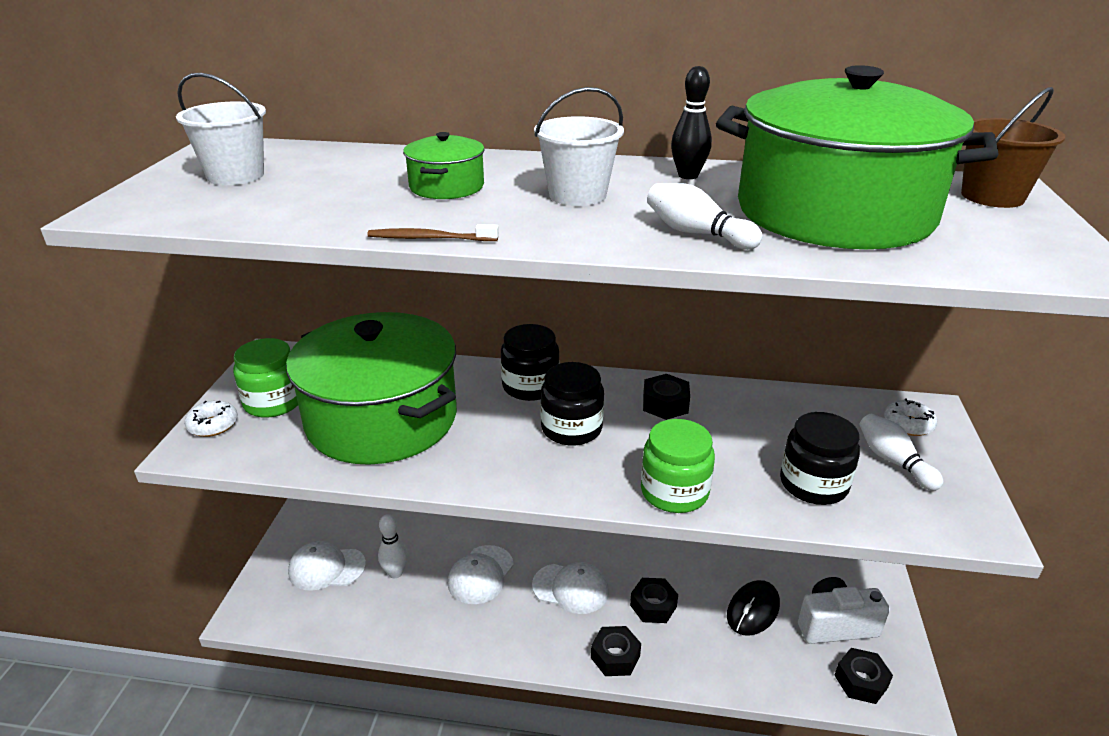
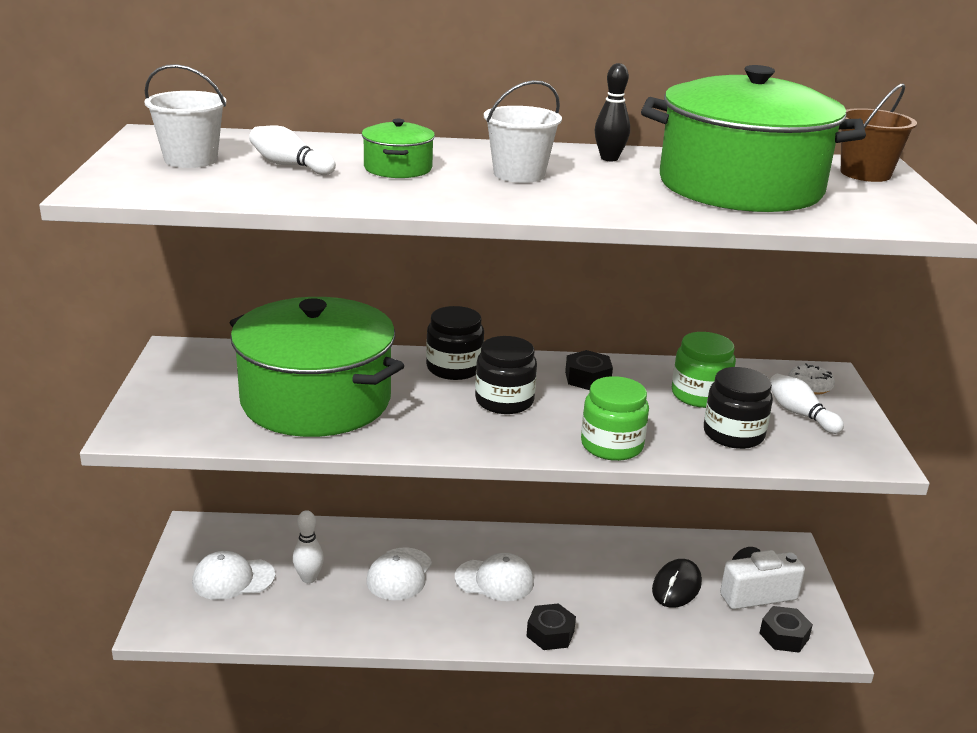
camera: 10 degrees left, 5 degrees down
(213, 425) = (144, 412): white donut -> none
(273, 402) = (198, 390): green jar -> green jar (699, 395)
(429, 238) = (408, 208): brown toothbrush -> none
(653, 606) = (579, 589): black nut -> none
(697, 234) = (632, 202): white bowling pin -> white bowling pin (290, 166)

